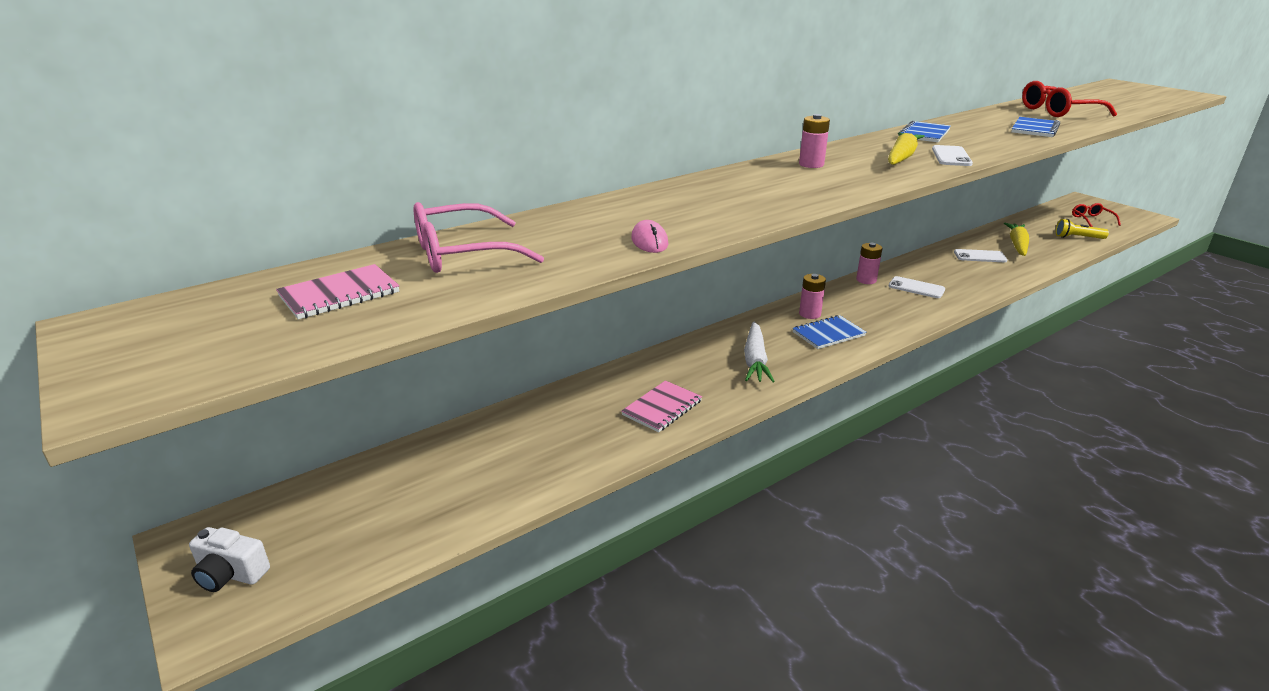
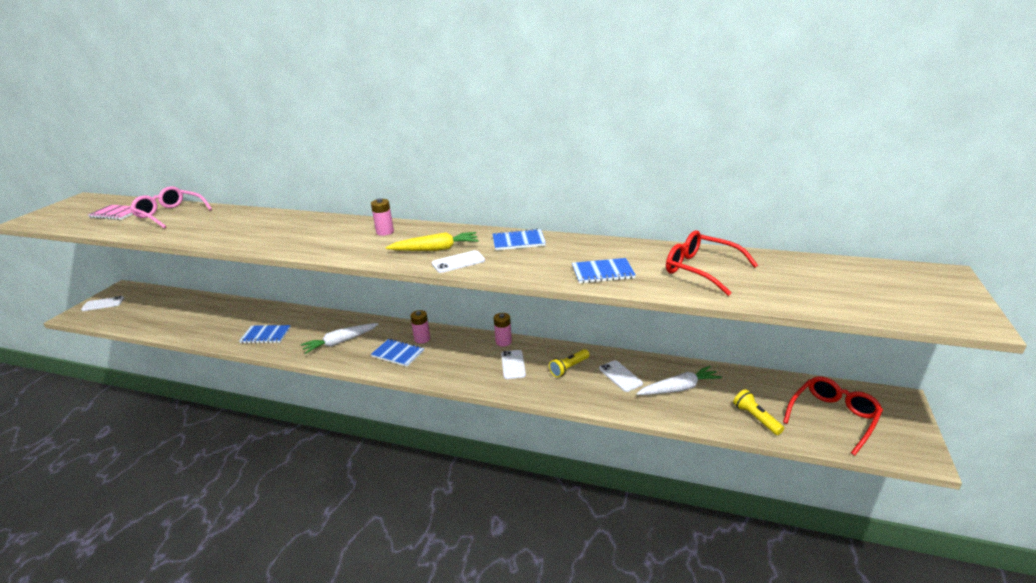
camera: 55 degrees right, 0 degrees up
(230, 574) = (103, 304): white camera -> white phone
(649, 241) = (205, 237): pink mouse -> none
(662, 408) = (266, 335): pink notebook -> blue notebook
(947, 269) = (569, 368): none -> yellow flashlight
(1017, 245) = (679, 388): yellow carrot -> white carrot
(1091, 219) = (833, 417): red glasses -> red glasses, size x1.67

